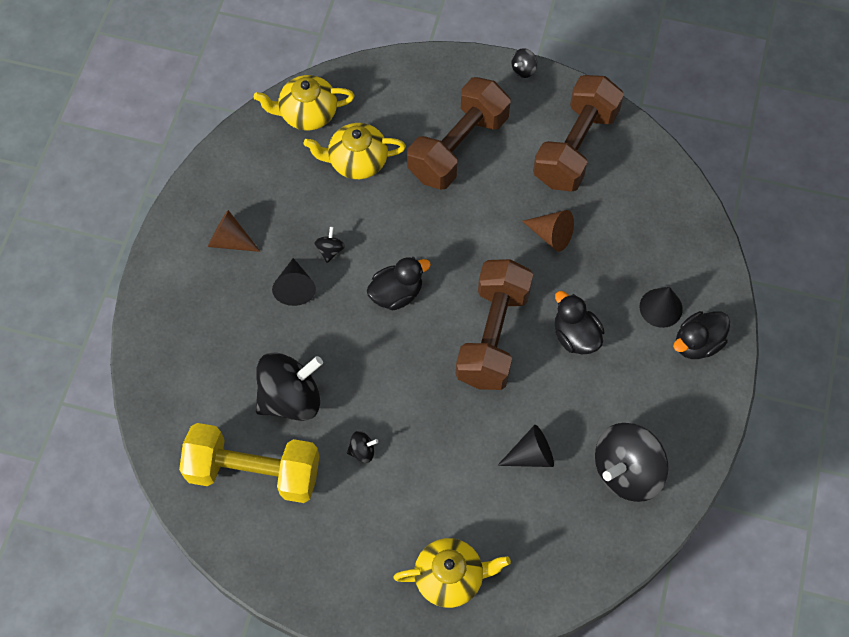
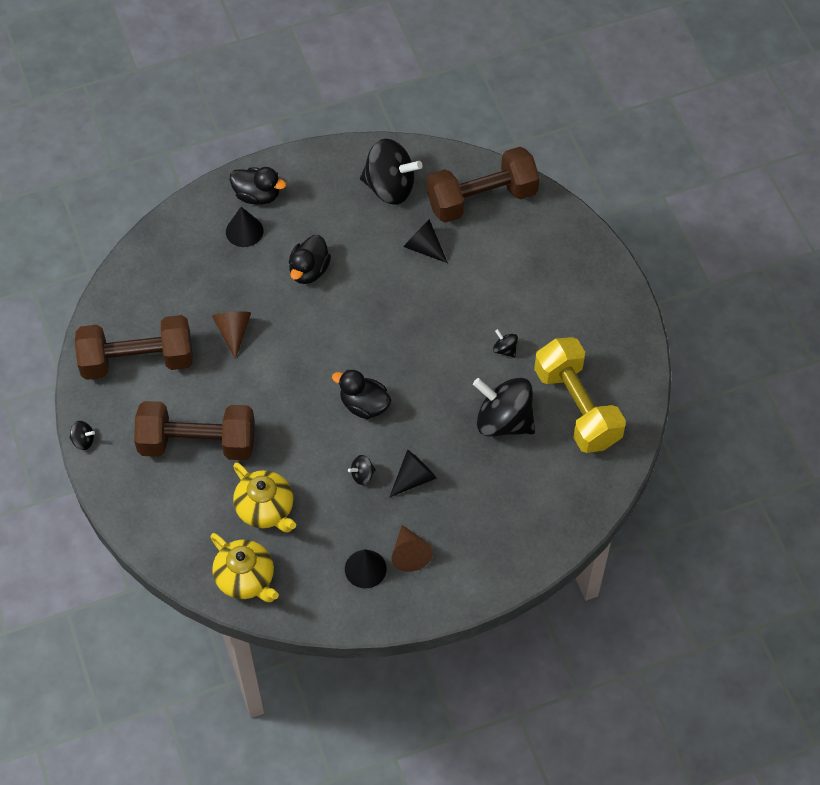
camera: 125 degrees left, 5 degrees down
(245, 201) = (365, 569): none -> black cone
(450, 577) = (547, 245): yellow teapot -> none
(493, 336) = (349, 322): brown dumbbell -> brown dumbbell (481, 199)

